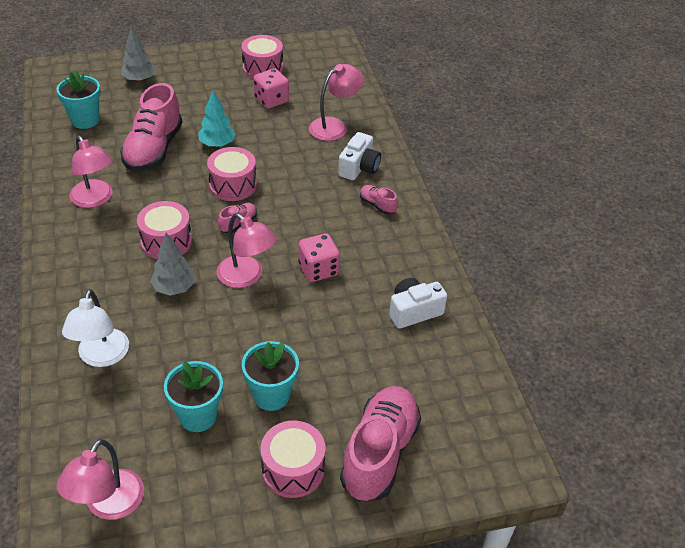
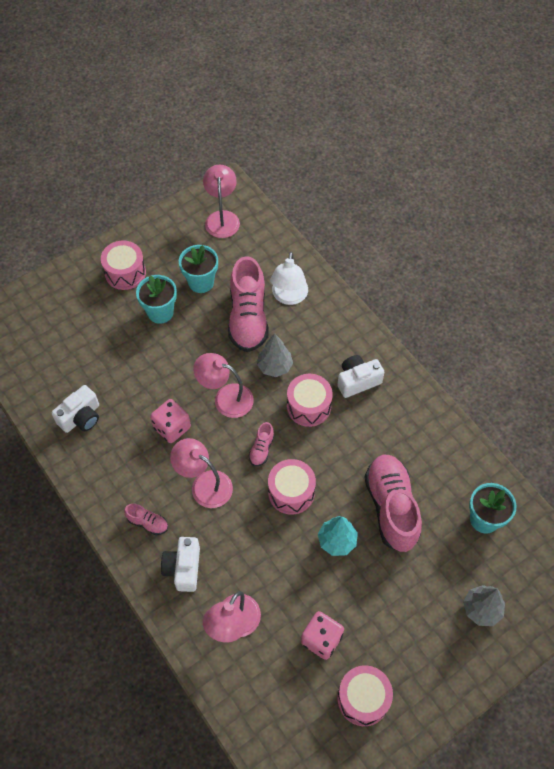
camera: 160 degrees right, 15 degrees up
(95, 199) = (397, 425): pink lamp -> pink lamp (204, 484)
(99, 246) = (357, 381): none -> white camera
(101, 357) = (289, 297): white lamp -> white lamp turned 150 degrees counterclockwise
(379, 453) = (74, 301): pink shoe -> pink shoe (248, 318)

